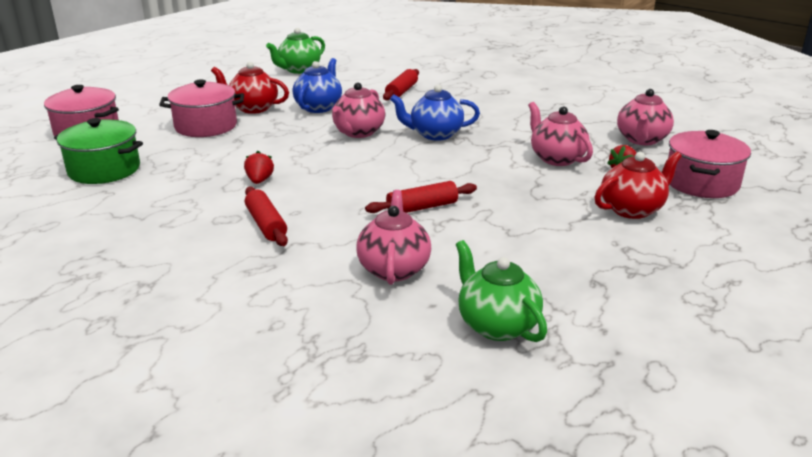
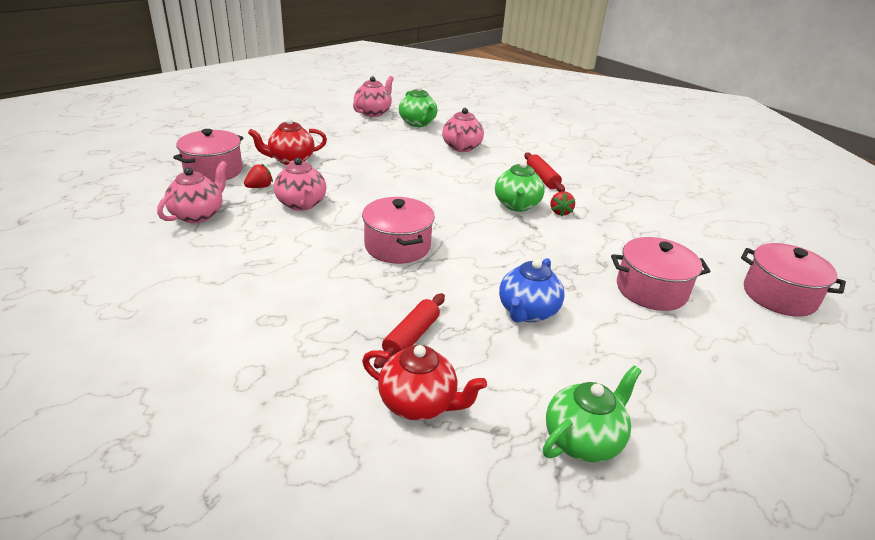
camera: 175 degrees left, 5 degrees up
(104, 170) = (702, 239): green pot -> none
(253, 108) = (613, 320): red teapot -> red teapot (419, 403)
(312, 183) = (517, 205): none -> green teapot
(358, 132) = (477, 259): pink teapot -> pink teapot (373, 112)
(422, 207) = (435, 177): red rolling pin -> none
(435, 134) = (397, 246): blue teapot -> pink pot

